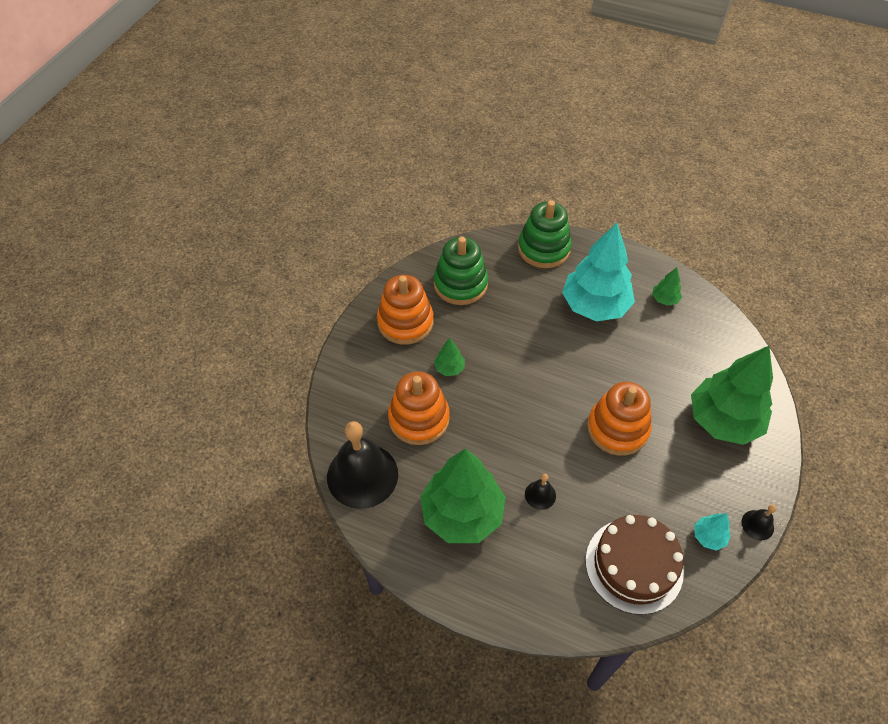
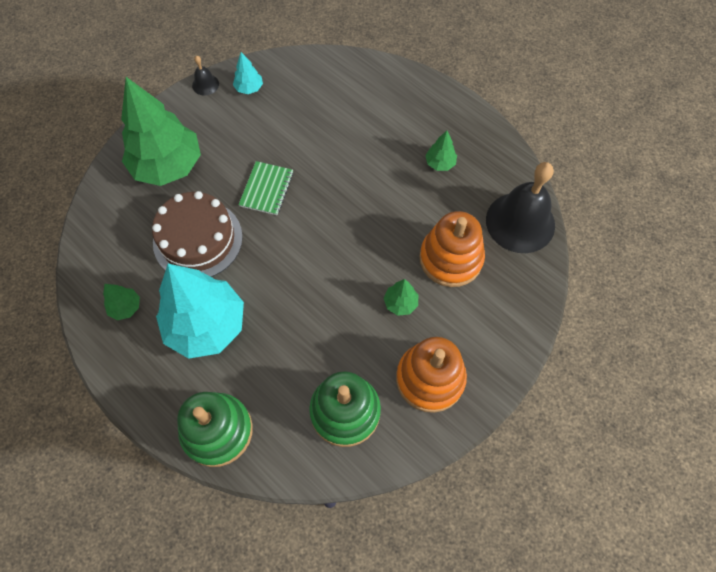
camera: 160 degrees left, 10 degrees up
(462, 514) = (440, 163): green tree -> green tree, size x0.42
(540, 495) = (366, 157): black bell -> none
(617, 429) = (267, 189): orange stacking toy -> green notebook
(634, 565) = (319, 88): brown cake -> brown cake (198, 239)

